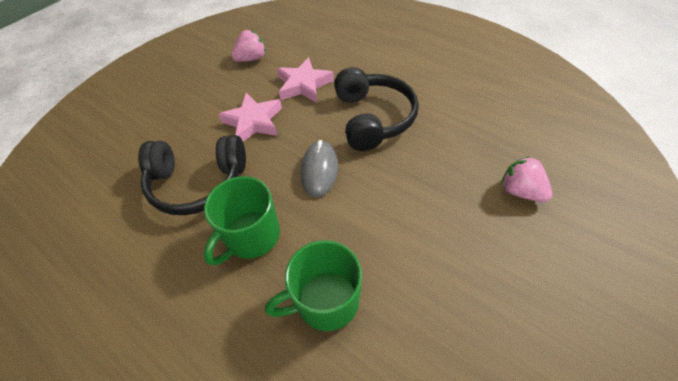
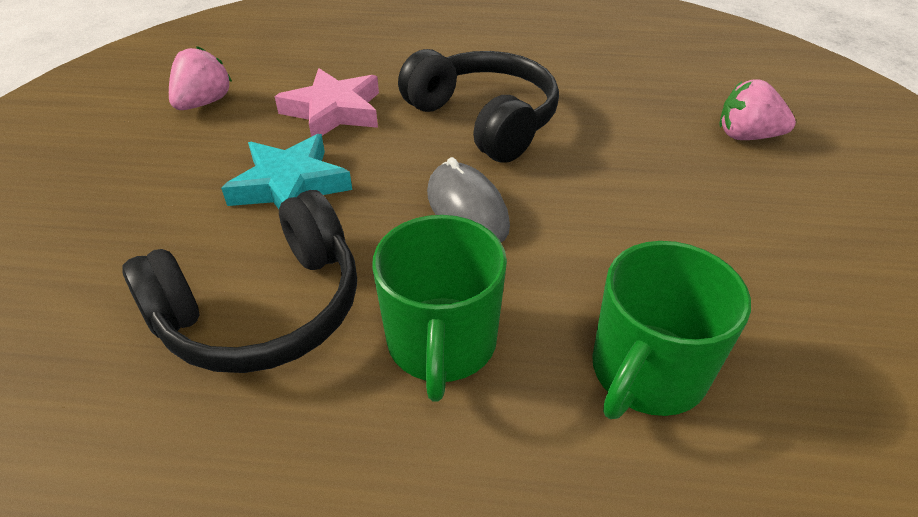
camera: 35 degrees left, 10 degrees down
(253, 122) = (290, 185): pink star -> turquoise star

